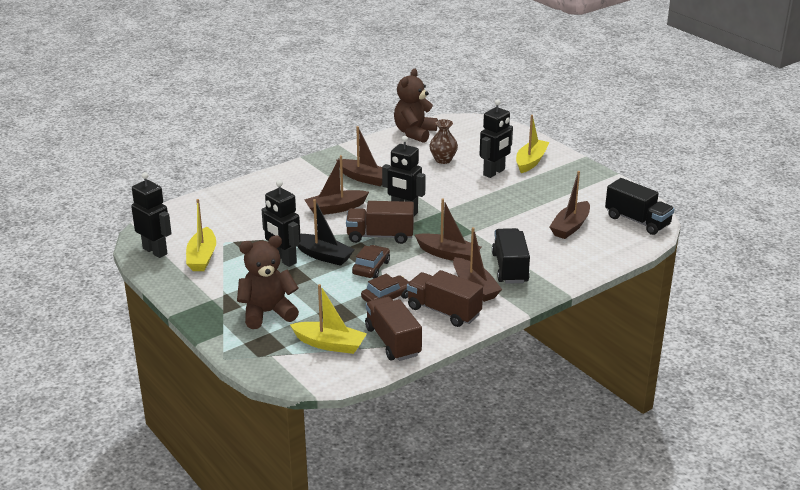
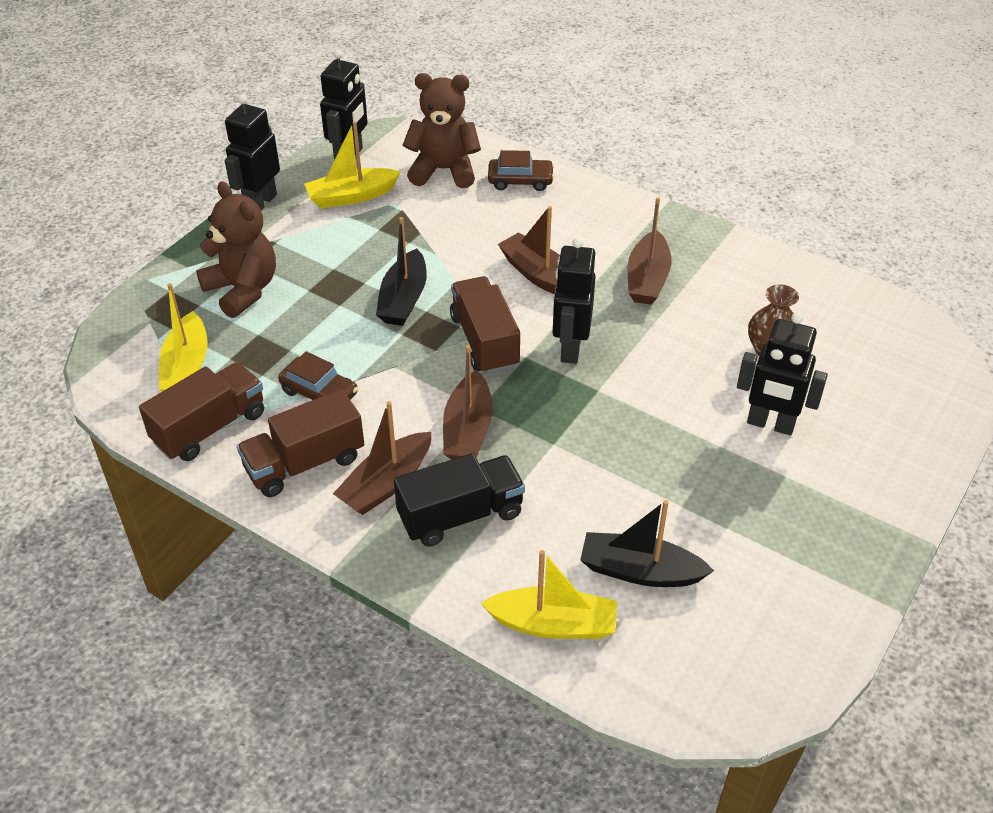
camera: 70 degrees right, 15 degrees up
(283, 260) = (376, 266): black robot -> black robot (260, 203)
(371, 268) = (392, 355): brown car -> brown car (520, 181)
(414, 133) = (837, 294): brown teddy bear -> brown teddy bear (444, 170)
(443, 311) = (304, 463): brown truck -> brown truck turned 135 degrees counterclockwise
(530, 161) = (847, 465): yellow boat -> yellow boat (553, 624)
(570, 227) = (640, 571): brown boat -> black boat
(637, 221) = (720, 675): black truck -> none

